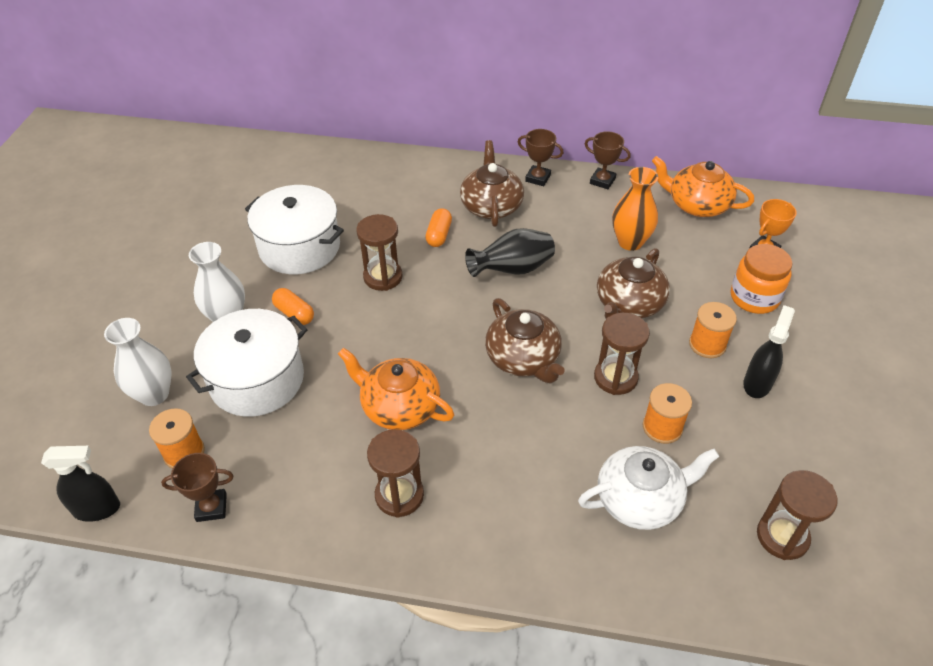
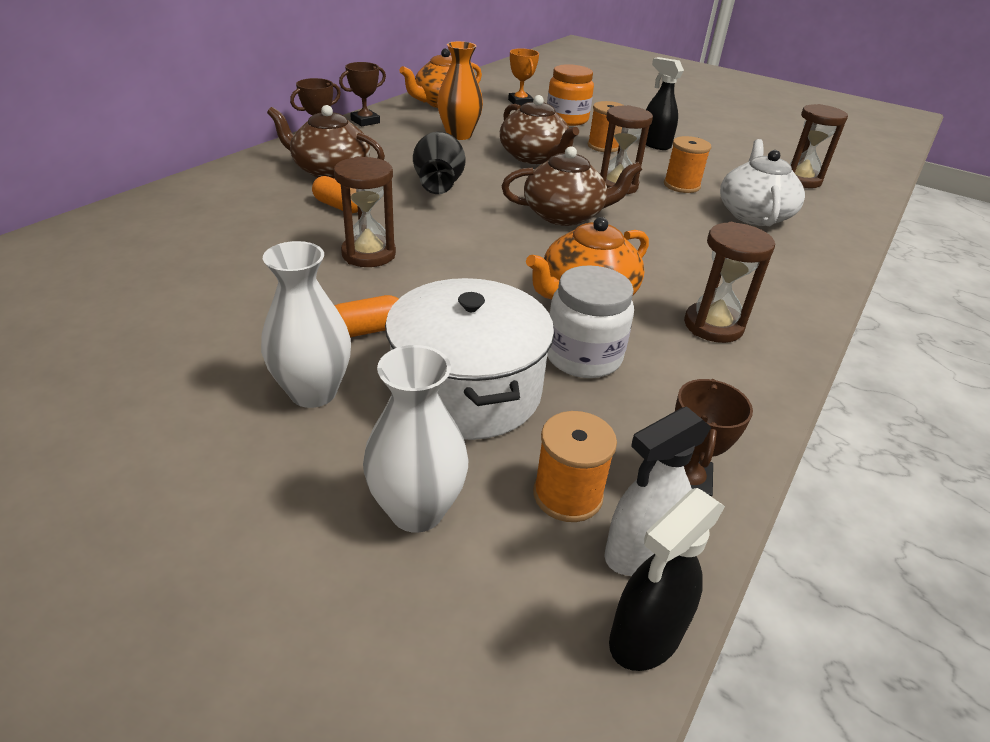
camera: 70 degrees left, 10 degrees down
(97, 508) = (645, 637): black spray bottle -> black spray bottle turned 150 degrees counterclockwise
(151, 495) = (639, 552): none -> white spray bottle
(299, 247) = (237, 297): white pot -> none
(318, 425) = (583, 356): none -> white jar

